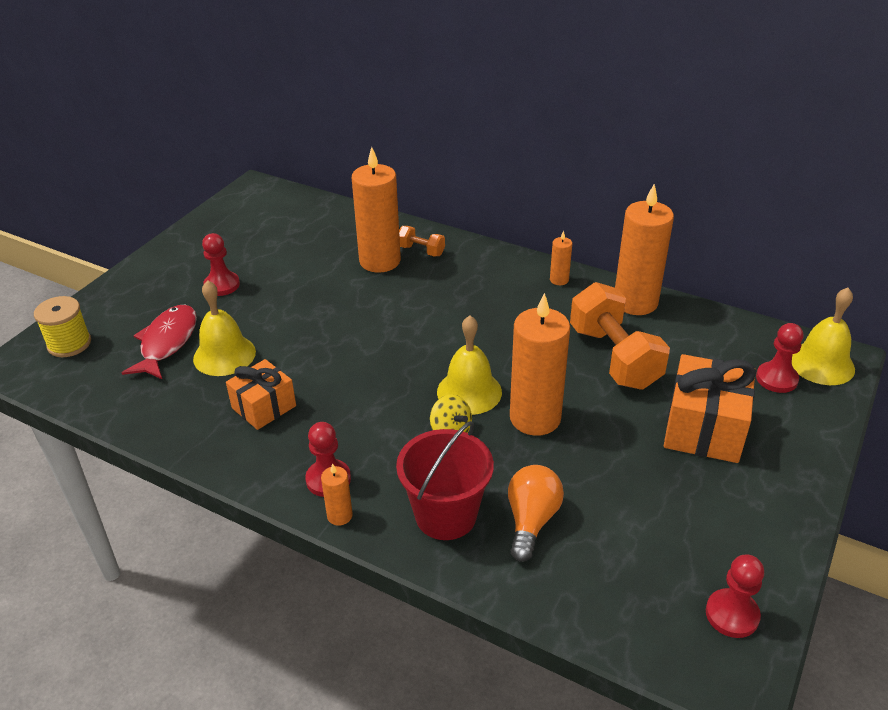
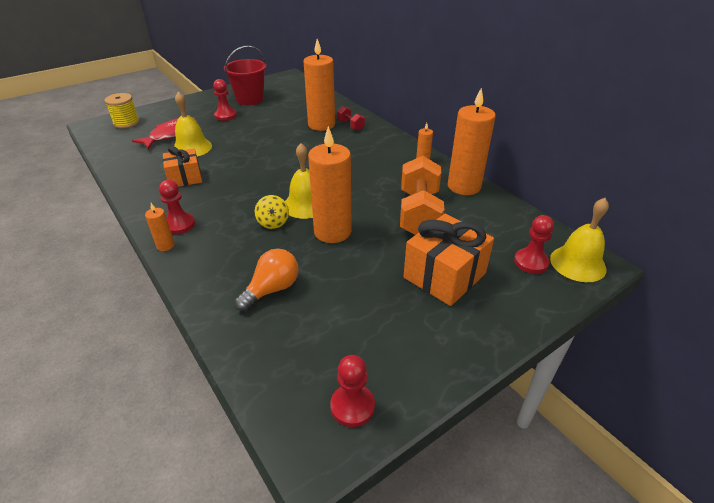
camera: 25 degrees right, 0 degrees up
(421, 251) = (350, 125): orange dumbbell -> red dumbbell
(446, 515) = (224, 267): red bucket -> red bucket (250, 99)

